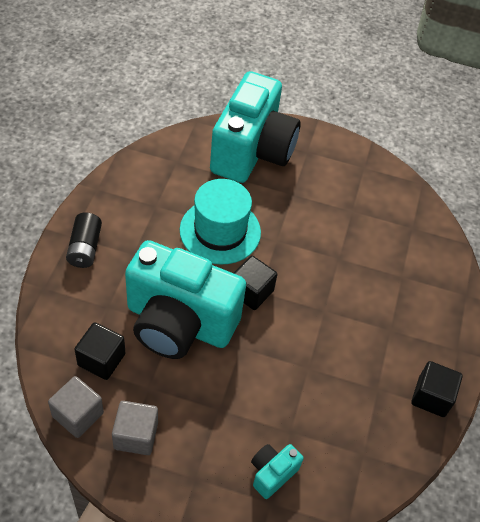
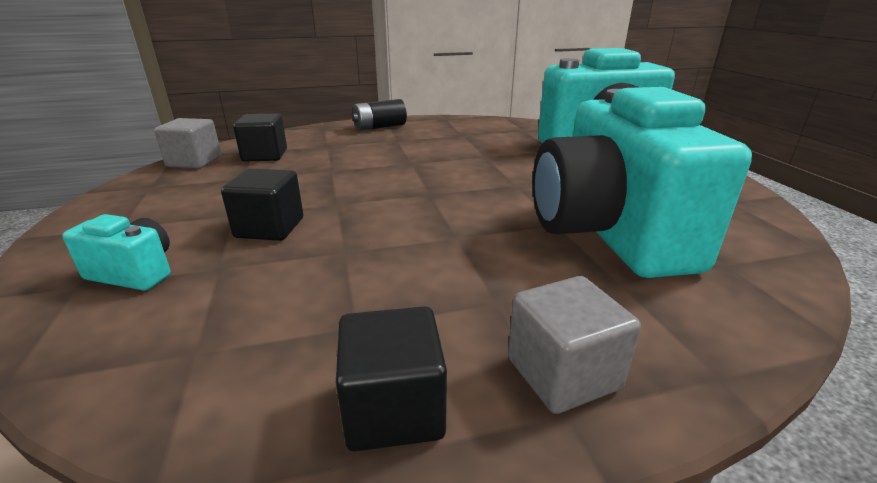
camera: 65 degrees right, 25 degrees down
(136, 435) = (177, 186): grey cube -> grey cube (562, 373)
(179, 323) = (338, 171): turquoise camera -> turquoise camera (609, 234)
(220, 231) = (478, 159): turquoise hat -> none
(251, 292) = (423, 190): black cube -> black cube (270, 228)

